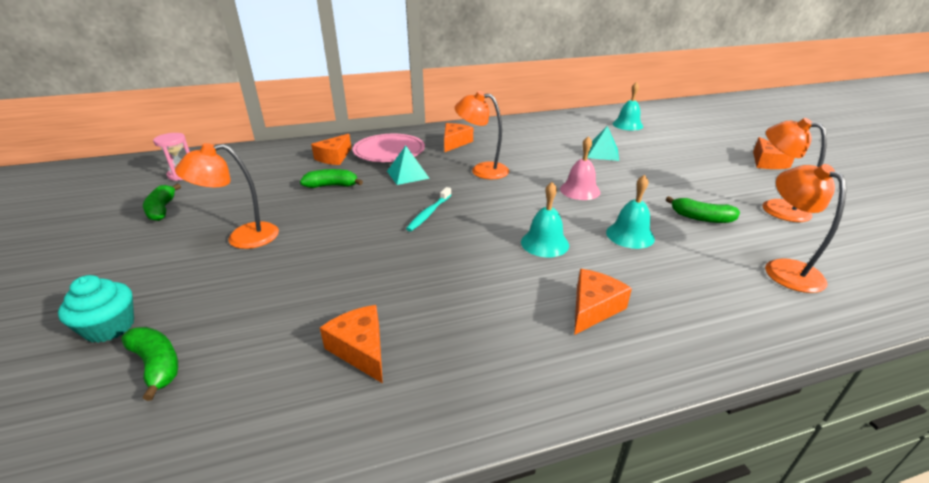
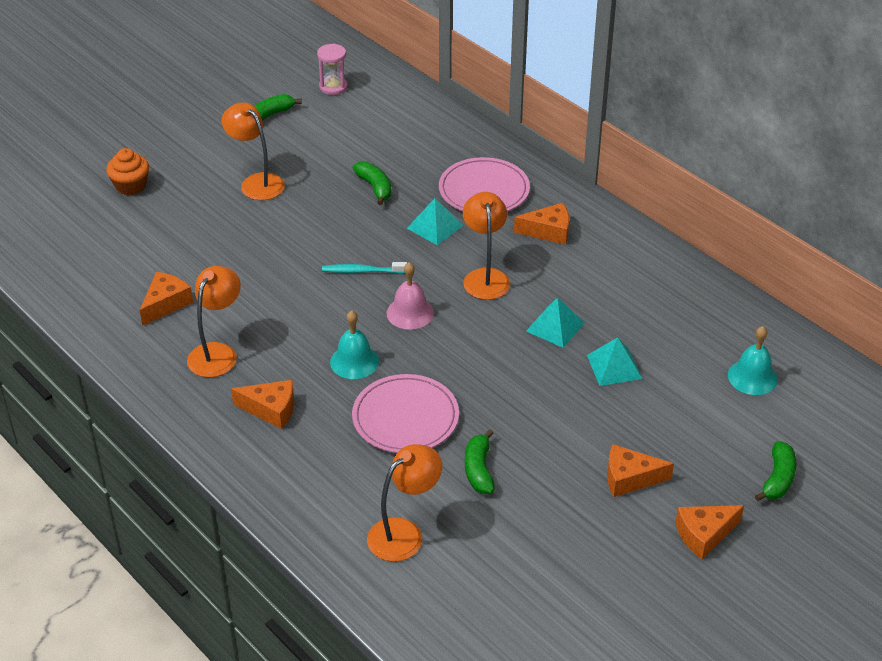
camera: 65 degrees right, 10 degrees up
(110, 327) = (130, 186): turquoise cupcake -> orange cupcake
(157, 365) = (112, 225): green banana -> green banana (778, 479)
(334, 157) = (438, 159): orange cheese -> orange cheese (629, 478)
(552, 160) = (555, 326): none -> turquoise pyramid
(580, 190) = (485, 365): pink bell -> pink bell (410, 313)
(630, 235) = (405, 417): turquoise bell -> pink plate
(775, 207) = (549, 535): orange lamp -> orange lamp (217, 353)

